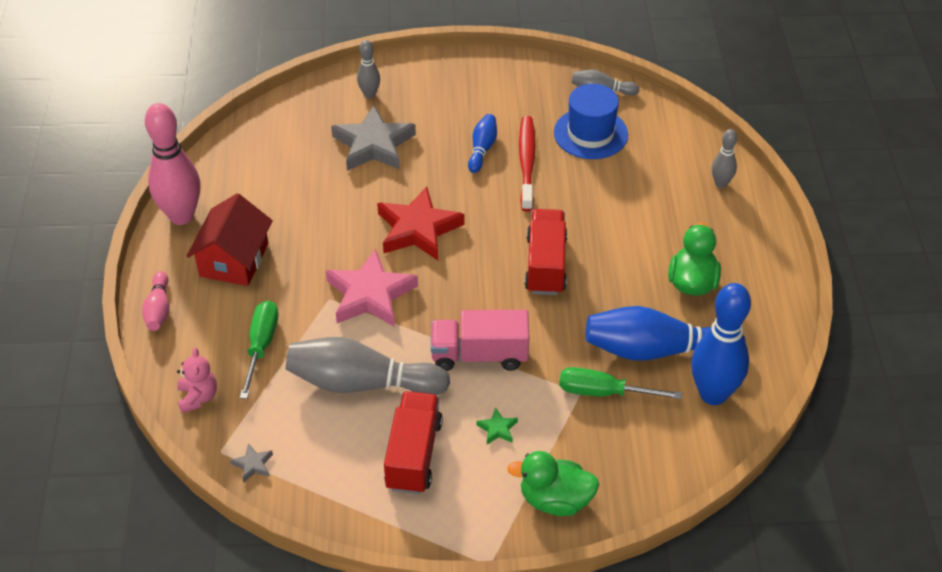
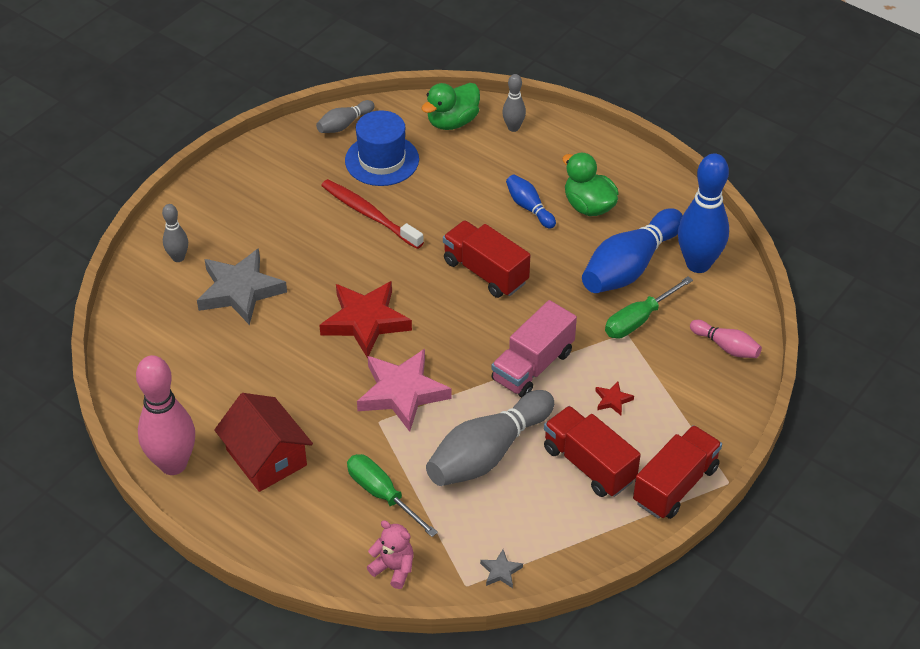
camera: 50 degrees left, 0 degrees up
(159, 309) = (266, 541): pink bowling pin -> pink bowling pin (726, 347)
(449, 527) = (675, 485): none -> red truck
(482, 149) = (324, 230): blue bowling pin -> blue bowling pin (529, 207)
(497, 429) = (613, 400): green star -> red star
(555, 500) = (707, 409): green duck -> green duck (452, 122)

